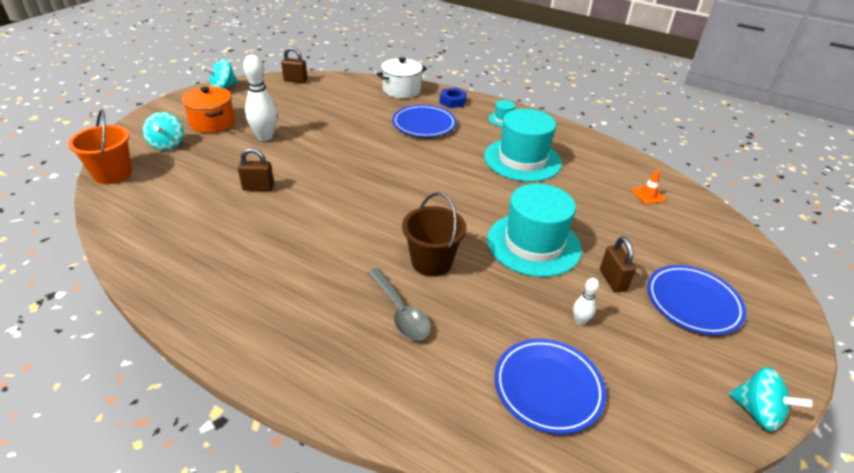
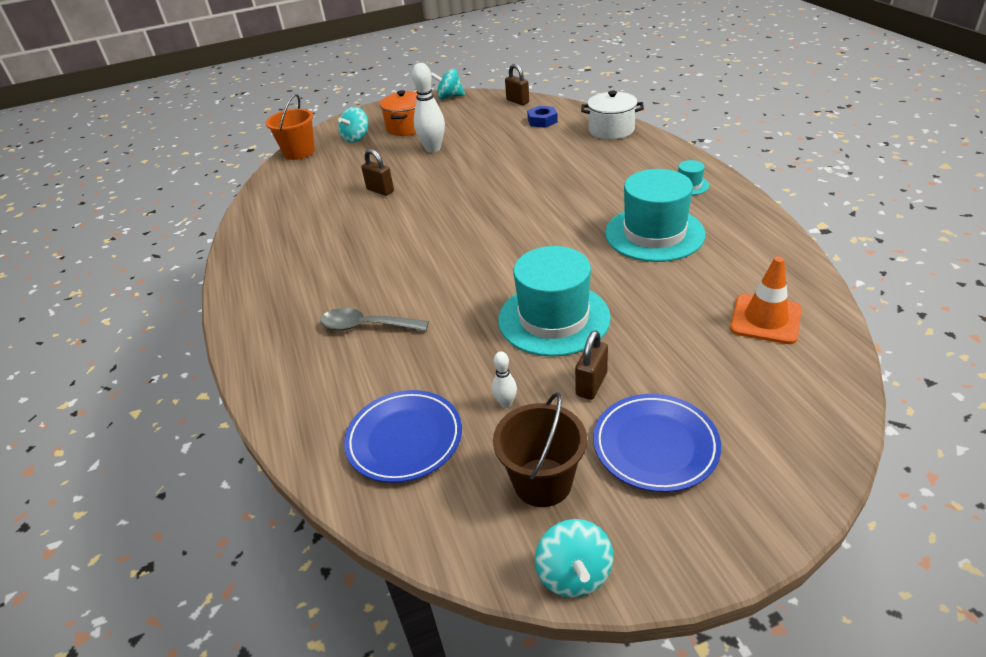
camera: 45 degrees right, 0 degrees up
(400, 312) = (367, 326): grey spoon -> grey spoon turned 90 degrees clockwise
(424, 124) = (591, 170): blue plate -> none
(431, 262) = (439, 298): brown bucket -> brown bucket (542, 482)
(452, 101) = (654, 153): blue nut -> blue nut (542, 121)
(648, 195) = (765, 319): orange traffic cone -> orange traffic cone, size x1.77

